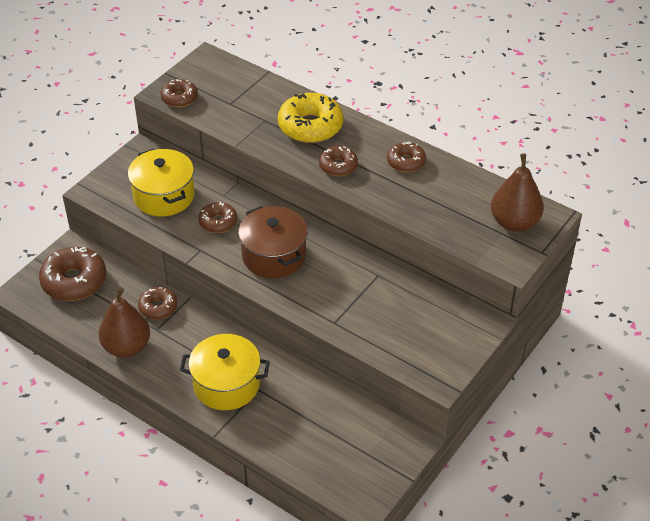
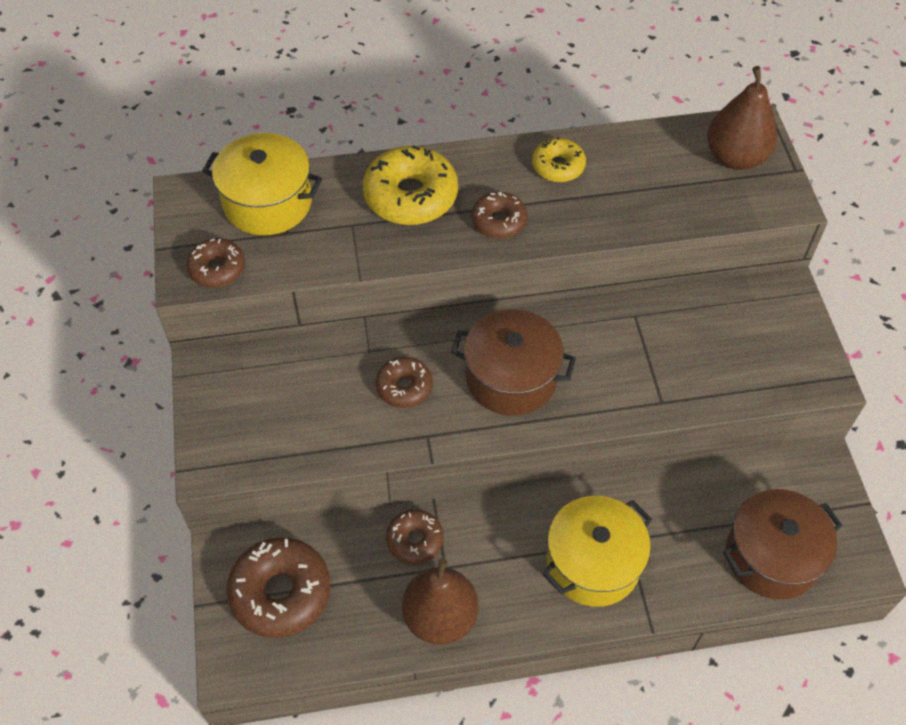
camera: 45 degrees left, 10 degrees up
(164, 196) = (303, 404): yellow pot -> yellow pot (267, 203)
(321, 457) = (772, 556): none -> brown pot
(406, 162) = (558, 166): brown donut -> yellow donut

